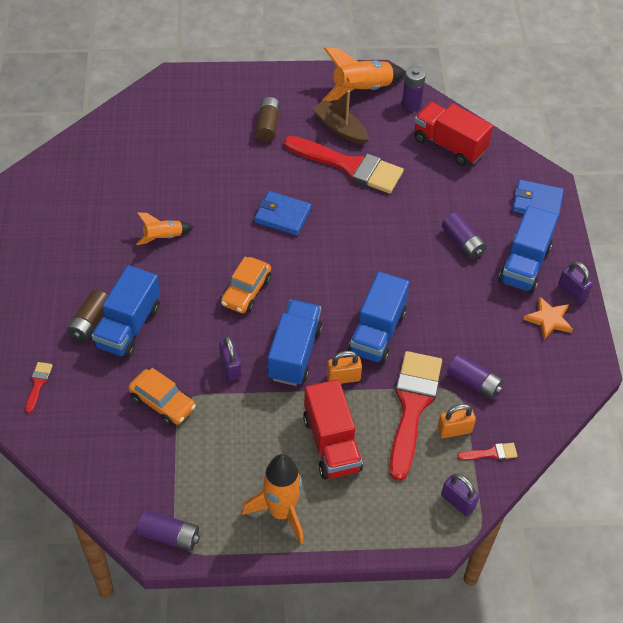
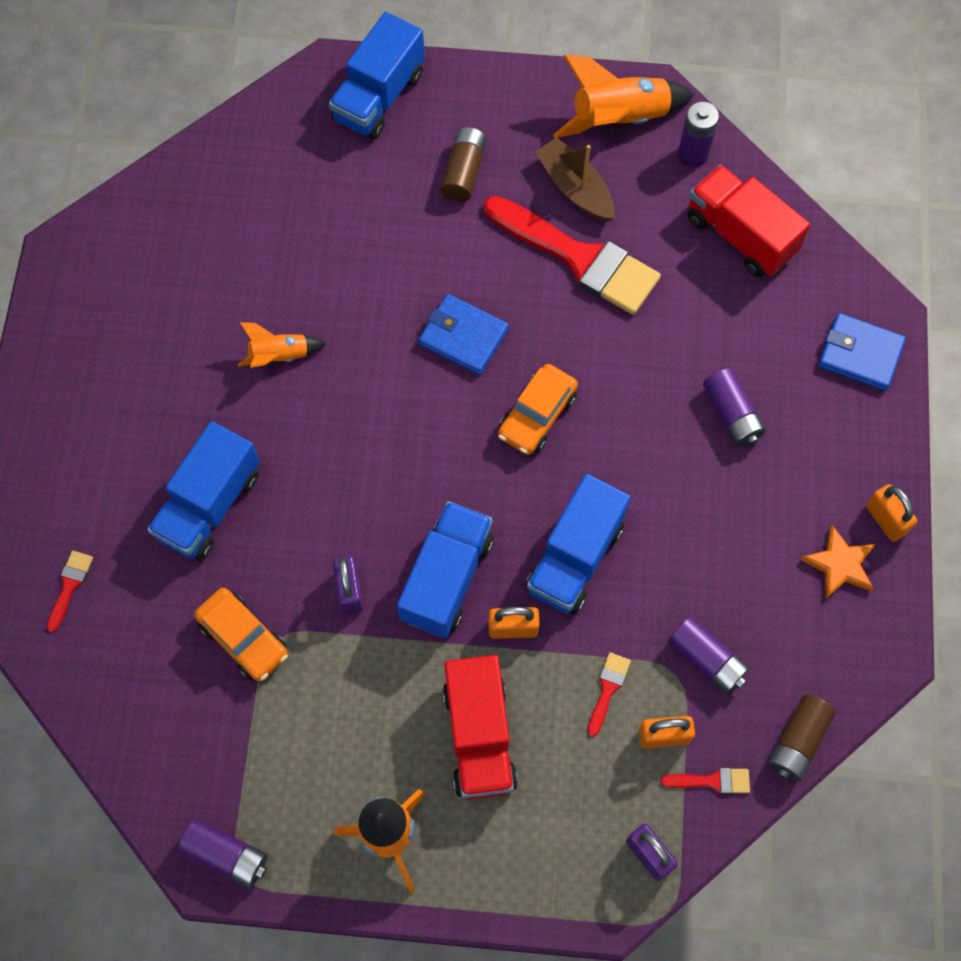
camera: 10 degrees right, 15 degrees up
(90, 322) = (156, 491): brown battery -> brown battery (797, 741)
(246, 291) = (390, 464): orange car -> orange car (537, 415)
(412, 407) = (608, 689): red brush -> red brush, size x0.40
(524, 264) = (820, 463): blue truck -> blue truck (379, 97)
(572, 291) = (886, 519): purple padlock -> orange padlock

